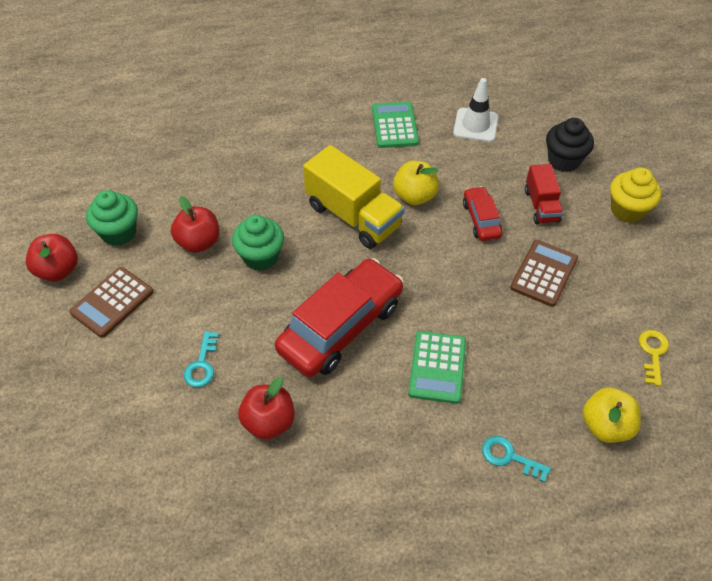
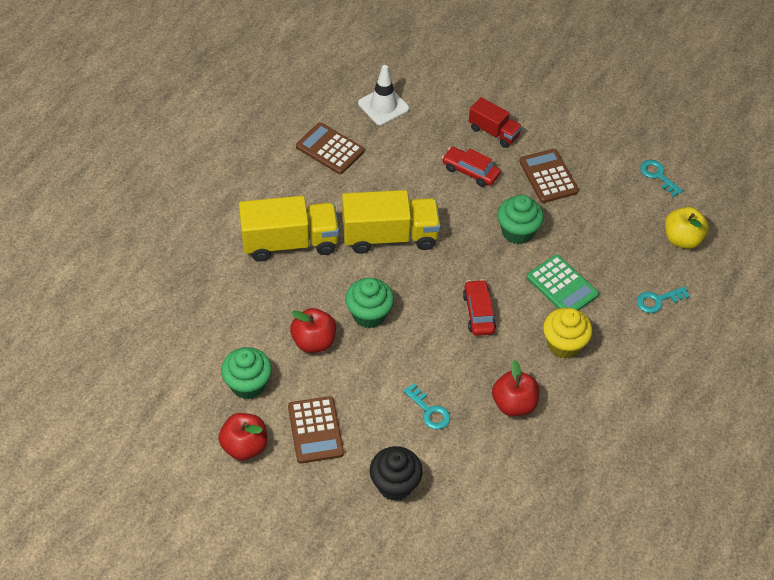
camera: 50 degrees left, 0 degrees up
(279, 164) = (290, 242): none -> yellow truck
(341, 327) = (478, 312): red car -> red car, size x0.50
(394, 125) = (330, 149): green calculator -> brown calculator
(414, 196) = (410, 190): yellow apple -> none
(458, 294) = (517, 232): none -> green cupcake
(564, 160) = (469, 88): black cupcake -> black cupcake (395, 484)
(627, 210) = (545, 94): yellow cupcake -> yellow cupcake (564, 344)
(653, 353) = (658, 176): yellow key -> turquoise key

